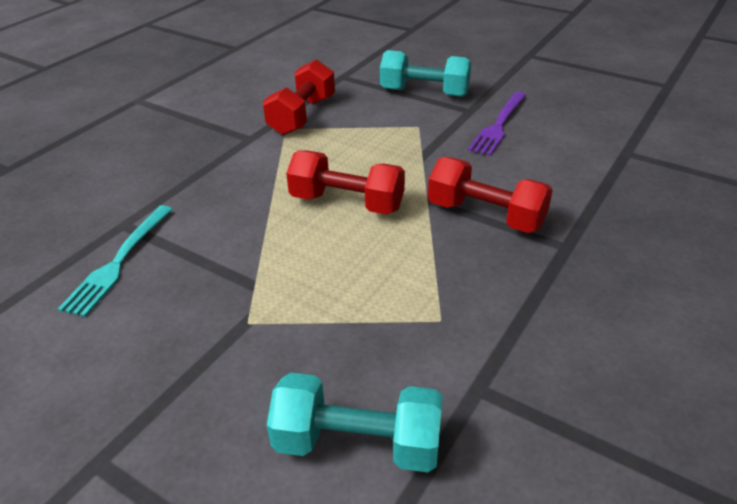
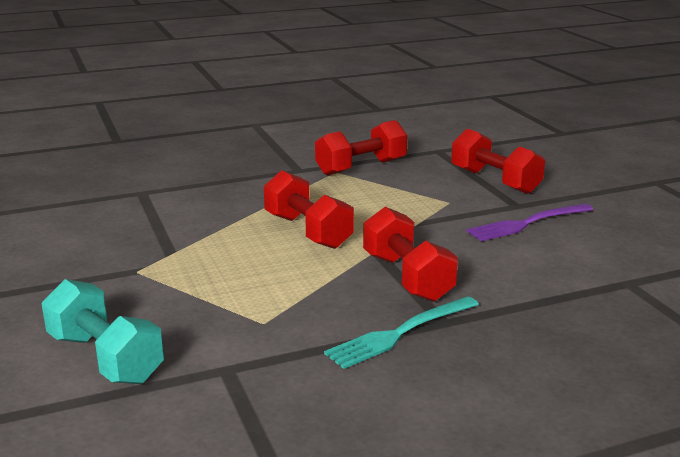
camera: 35 degrees right, 15 degrees down
(118, 263) = (109, 211): turquoise fork -> turquoise fork (399, 334)
(424, 92) = (495, 181): turquoise dumbbell -> red dumbbell

